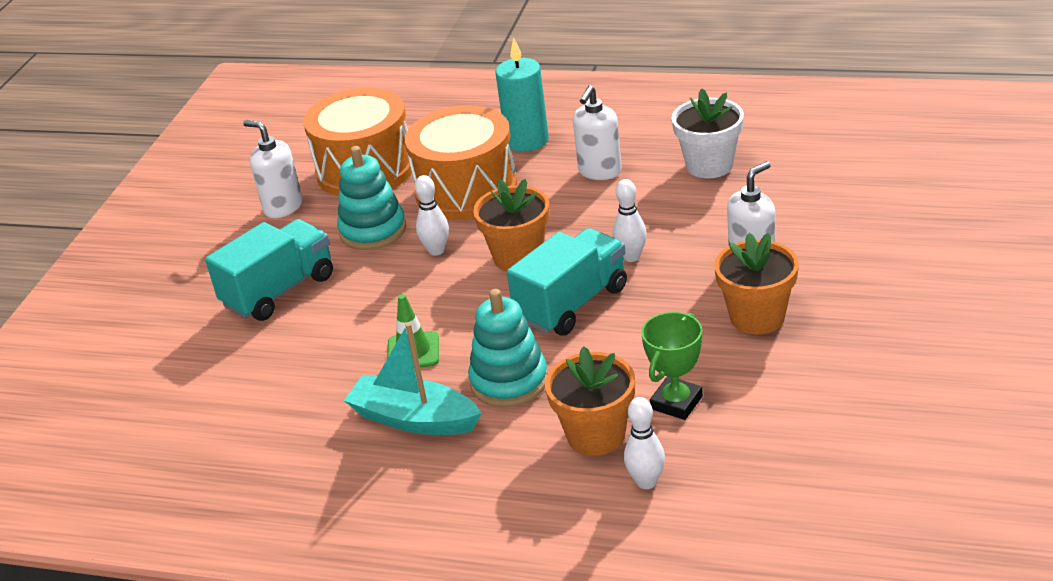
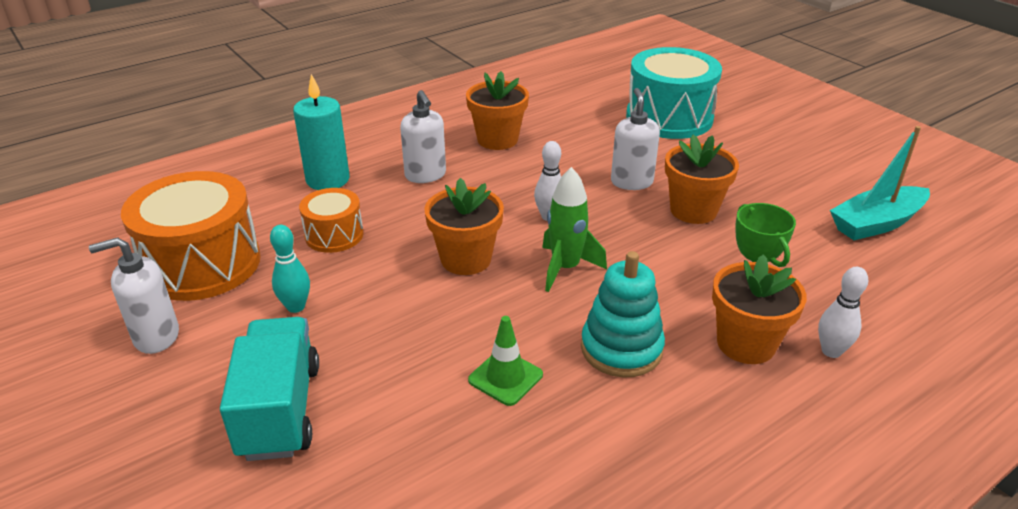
camera: 55 degrees left, 0 degrees up
(373, 231) = (296, 307): turquoise stacking toy -> turquoise bowling pin
(414, 419) = (604, 429): turquoise boat -> turquoise boat (876, 223)
(436, 251) = (386, 291): white bowling pin -> none
(466, 190) = (334, 235): orange drum -> orange drum, size x0.54
(572, 304) = (565, 268): turquoise truck -> green rocket
(709, 165) = (497, 139): white flower pot -> orange flower pot
(913, 219) = (669, 118): none -> turquoise drum

